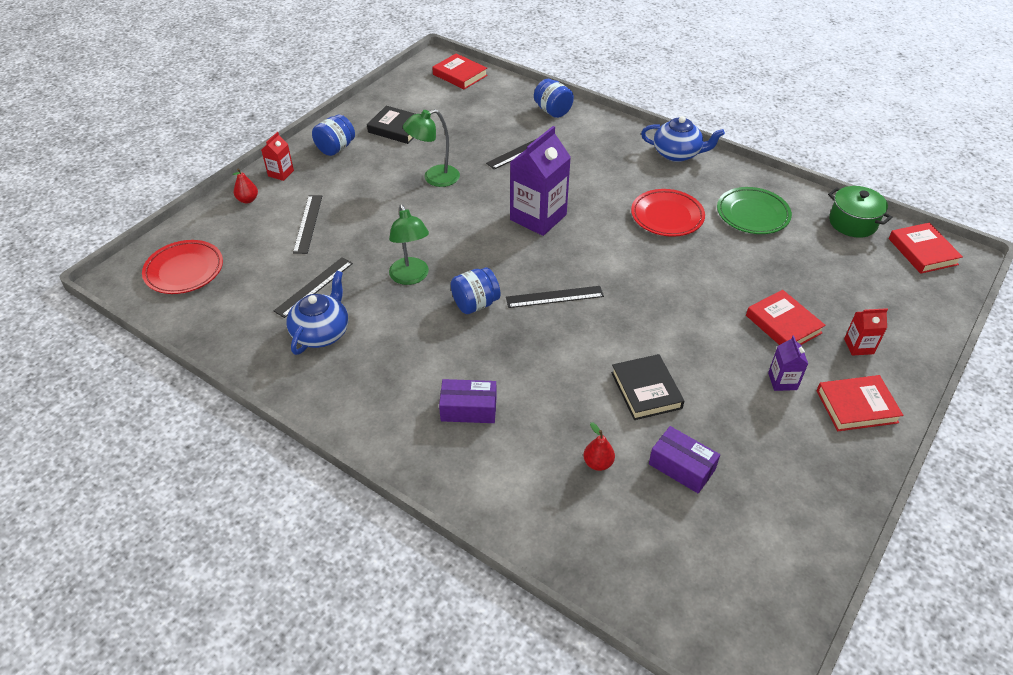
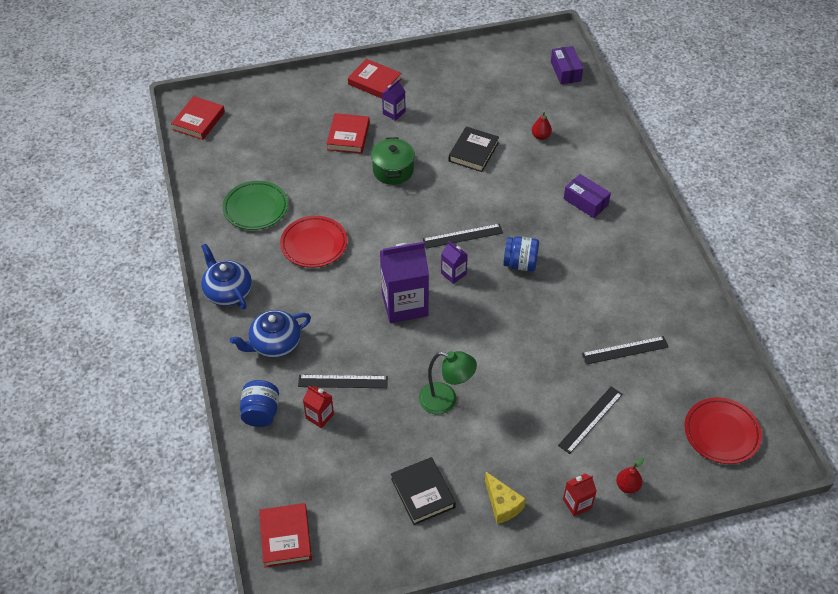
camera: 140 degrees left, 5 degrees up
(321, 333) = (643, 307): blue teapot -> blue teapot (274, 344)
(336, 148) = (502, 504): blue jar -> yellow cheese
(411, 277) = (547, 313): green lamp -> none
(526, 261) = (453, 274): none -> purple carton
(554, 297) = (463, 236): black ruler -> black ruler turned 45 degrees counterclockwise
(681, 467) = (499, 111): purple box -> purple box (565, 71)
(852, 223) = (204, 162): green pot -> green pot (393, 170)
(858, 346) = (326, 102): red carton -> red carton (319, 416)

